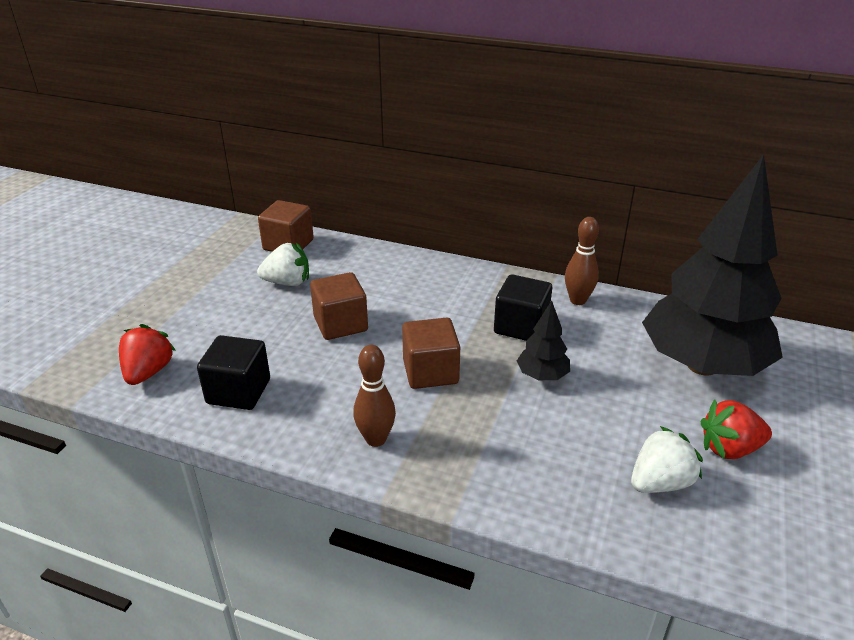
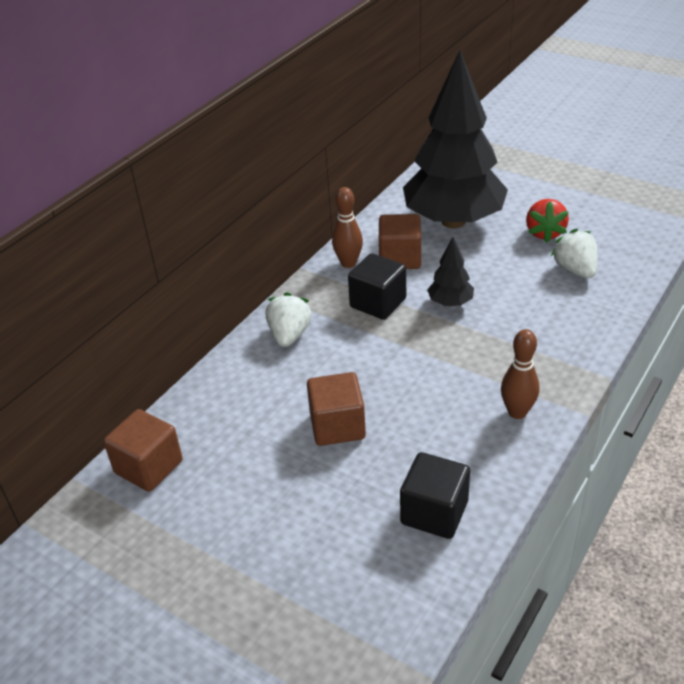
camera: 75 degrees left, 5 degrees up
(148, 372) = (383, 600): red strawberry -> none
(287, 282) = (238, 469): white strawberry -> white strawberry (289, 335)
(430, 372) = (431, 368): brown cube -> brown cube (400, 258)

